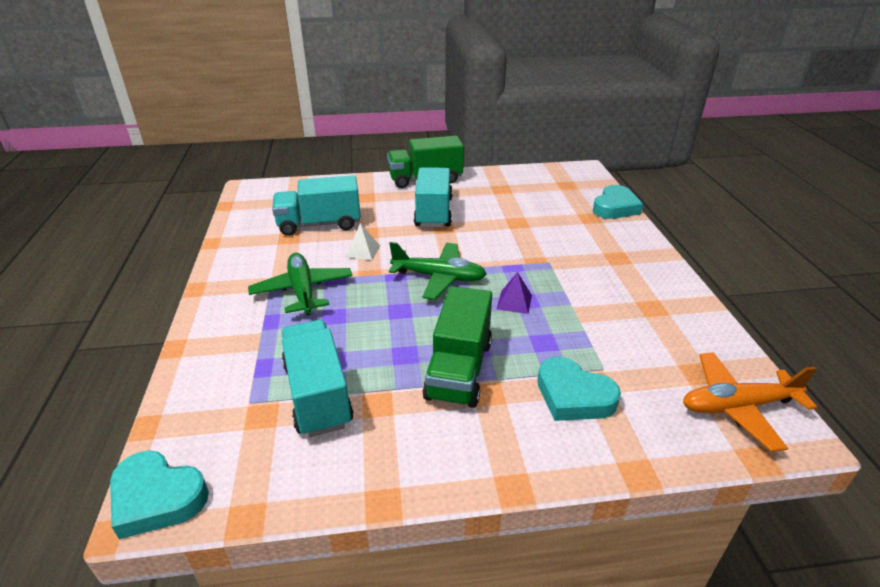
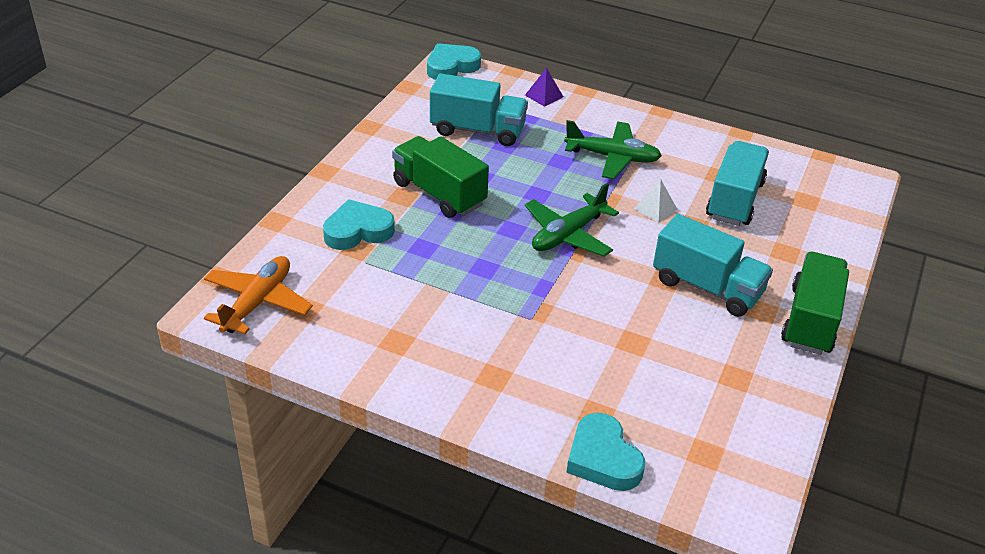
camera: 120 degrees right, 5 degrees up
(514, 302) = (489, 260): purple pyramid -> purple pyramid (544, 96)

